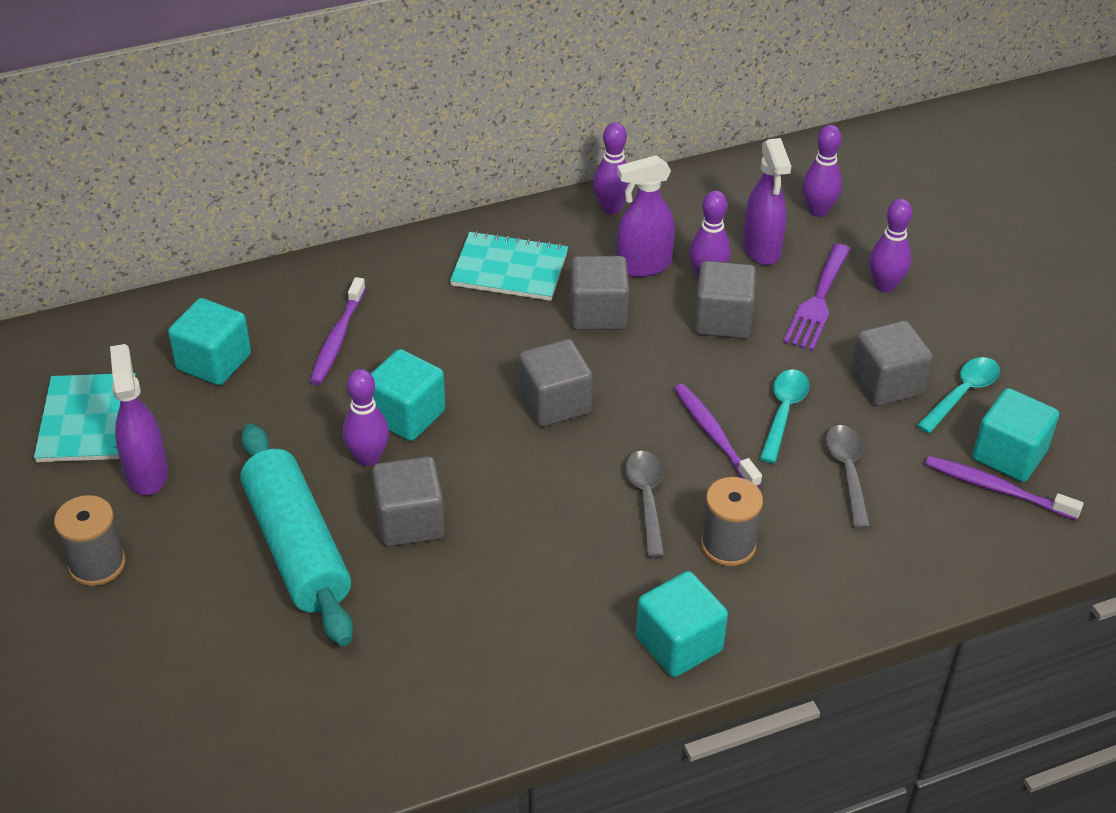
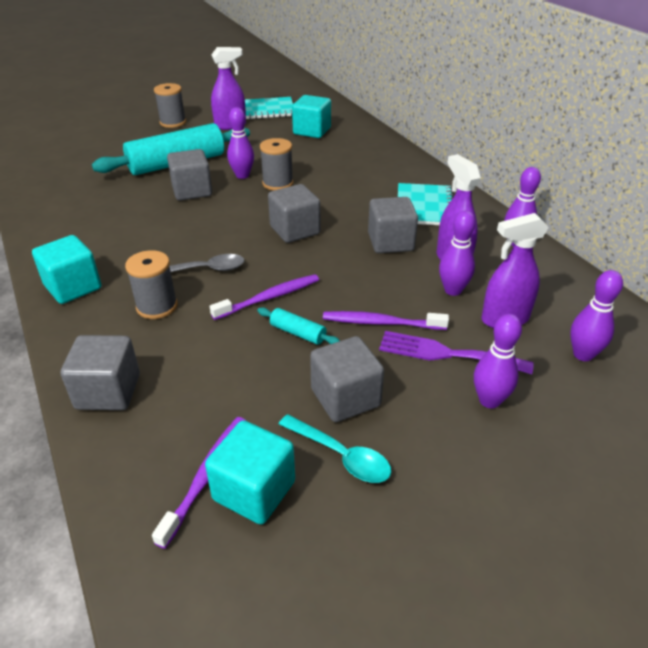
camera: 85 degrees right, 5 degrees down
(338, 338) = (339, 159): purple toothbrush -> purple toothbrush (381, 323)
(406, 415) = (277, 183): turquoise cube -> grey spool
(722, 320) = (402, 299): grey cube -> grey cube (108, 391)
(783, 413) = (298, 333): turquoise spoon -> turquoise rolling pin
(848, 473) = (229, 370): grey spoon -> none

